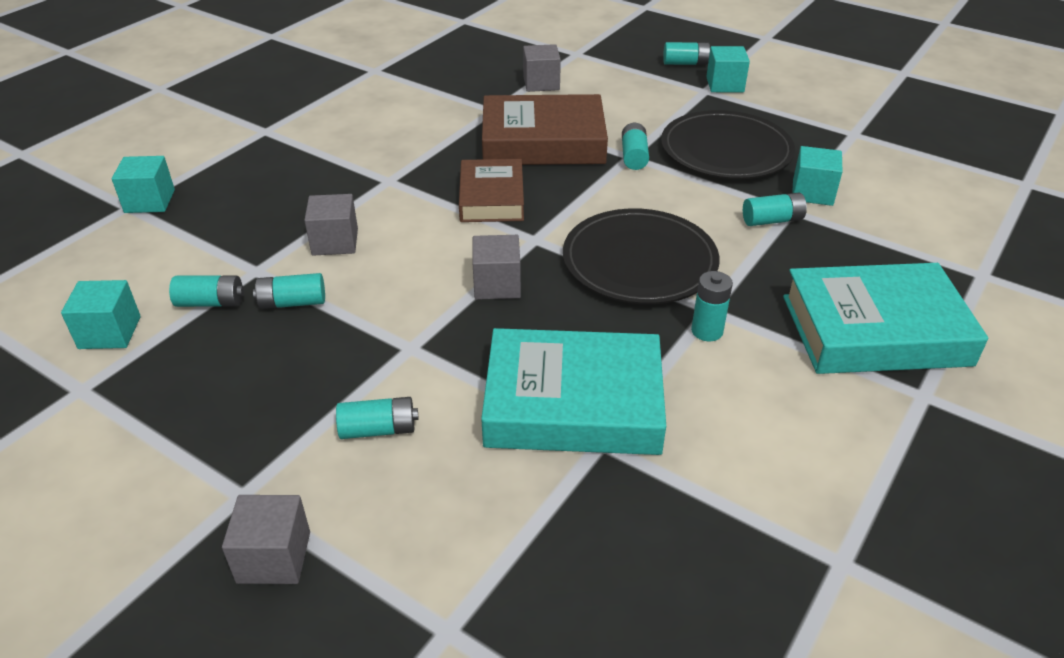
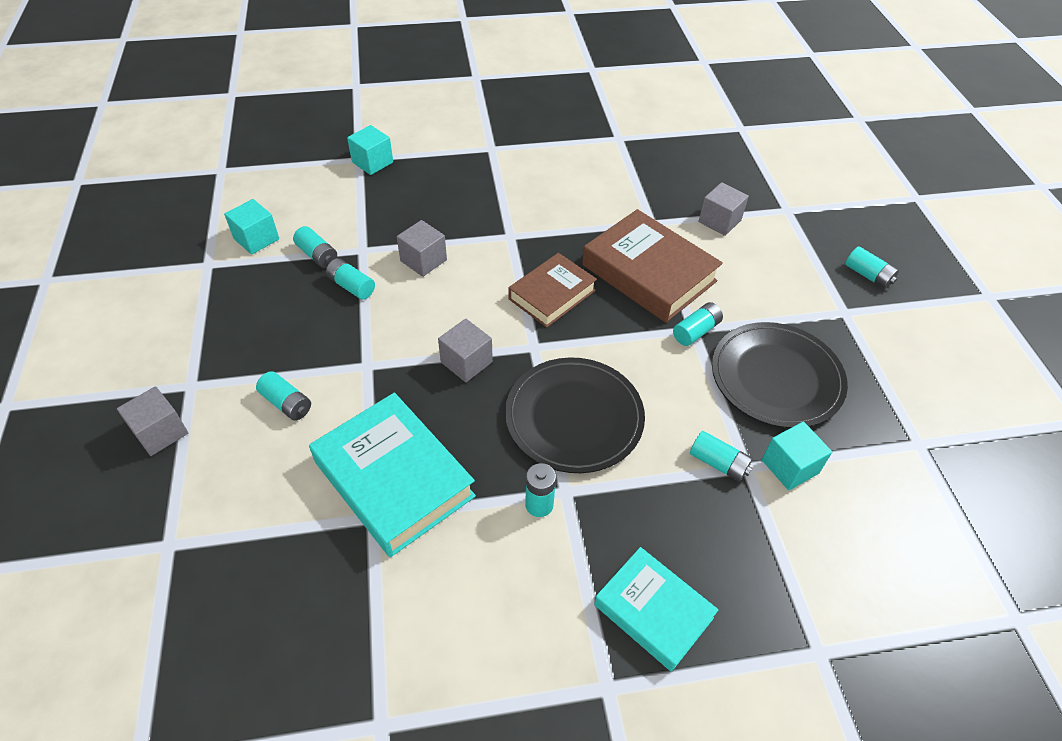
camera: 45 degrees right, 10 degrees up
(725, 85) = (871, 318): turquoise cube -> none
(875, 330) = (653, 611): turquoise book -> turquoise book, size x0.64

